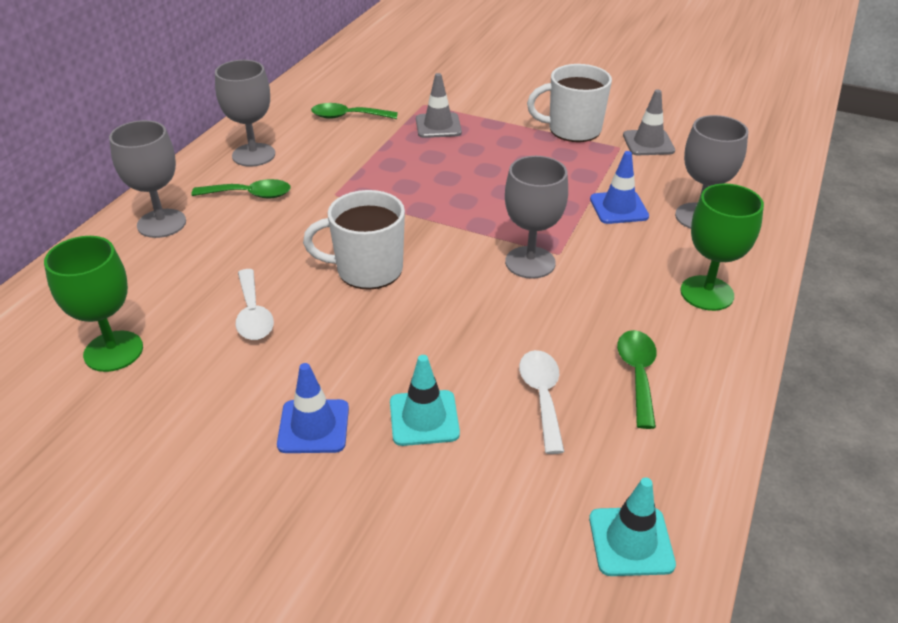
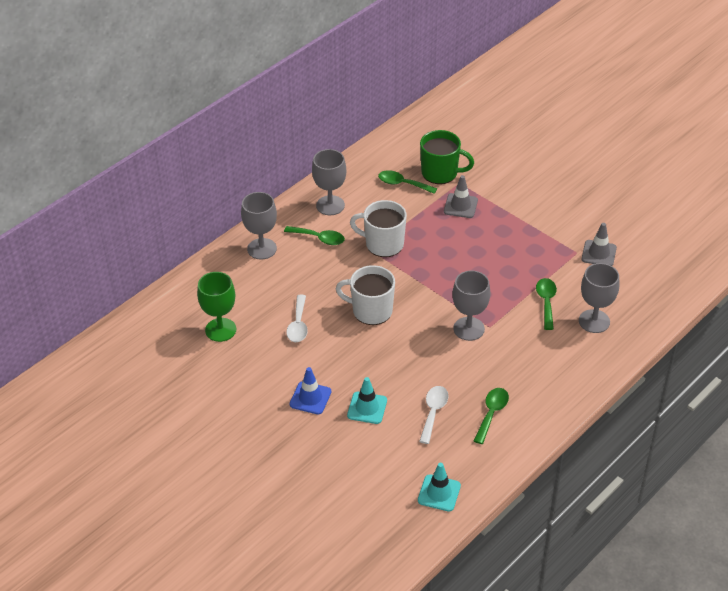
camera: 20 degrees right, 5 degrees up
(394, 98) = (440, 173): none -> green mug
(573, 130) = (552, 230): white mug -> white mug (383, 244)
(618, 208) = (546, 302): blue traffic cone -> green spoon
(707, 293) = (563, 375): green goblet -> none

